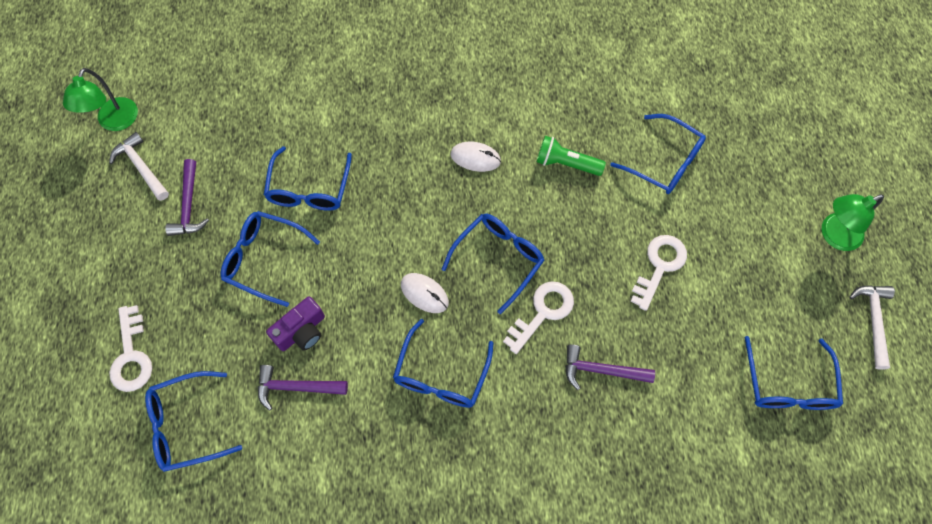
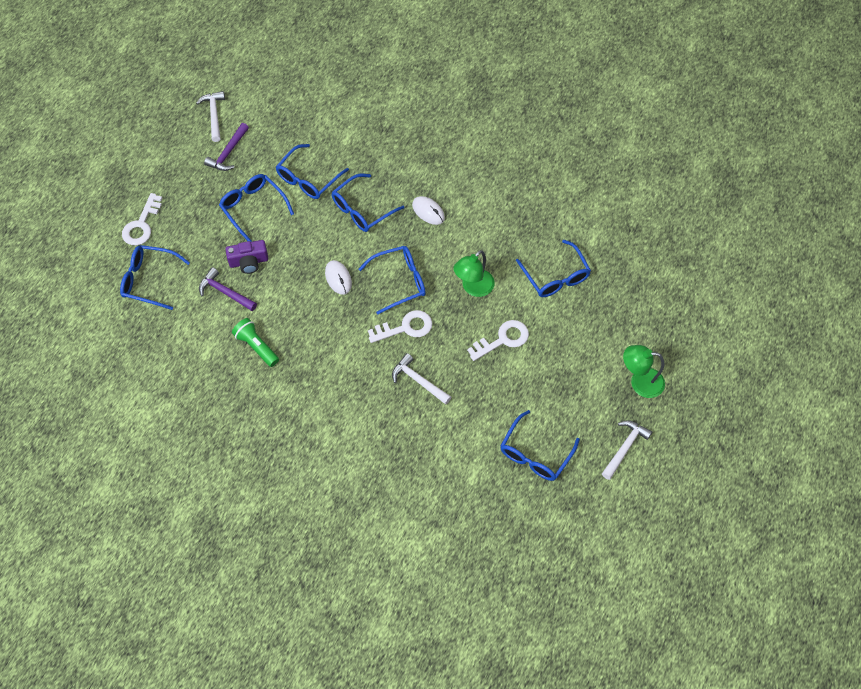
camera: 30 degrees right, 5 degrees down
(115, 122) = (214, 79): green lamp -> green lamp (473, 288)
(441, 375) = (316, 331): blue glasses -> blue glasses (362, 209)
(566, 164) = (487, 245): green flashlight -> green flashlight (256, 346)
(601, 370) = (418, 381): purple hammer -> white hammer

